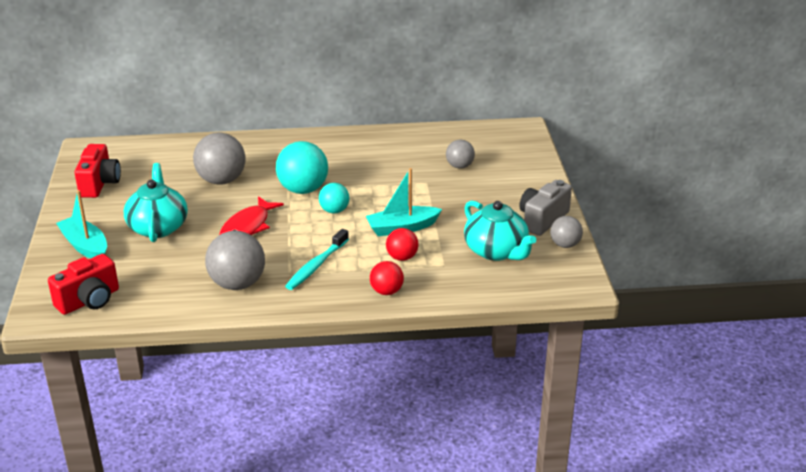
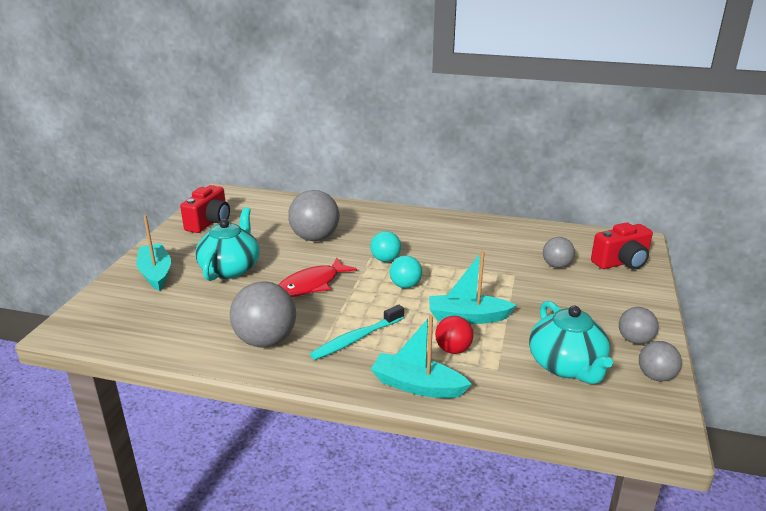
camera: 20 degrees right, 5 degrees down
(89, 300) = (118, 326): red camera -> red camera (621, 262)
(303, 189) = (385, 259): turquoise ball -> turquoise ball, size x0.57
(386, 291) = (417, 386): red ball -> turquoise boat
(542, 219) = (634, 340): grey camera -> grey ball

